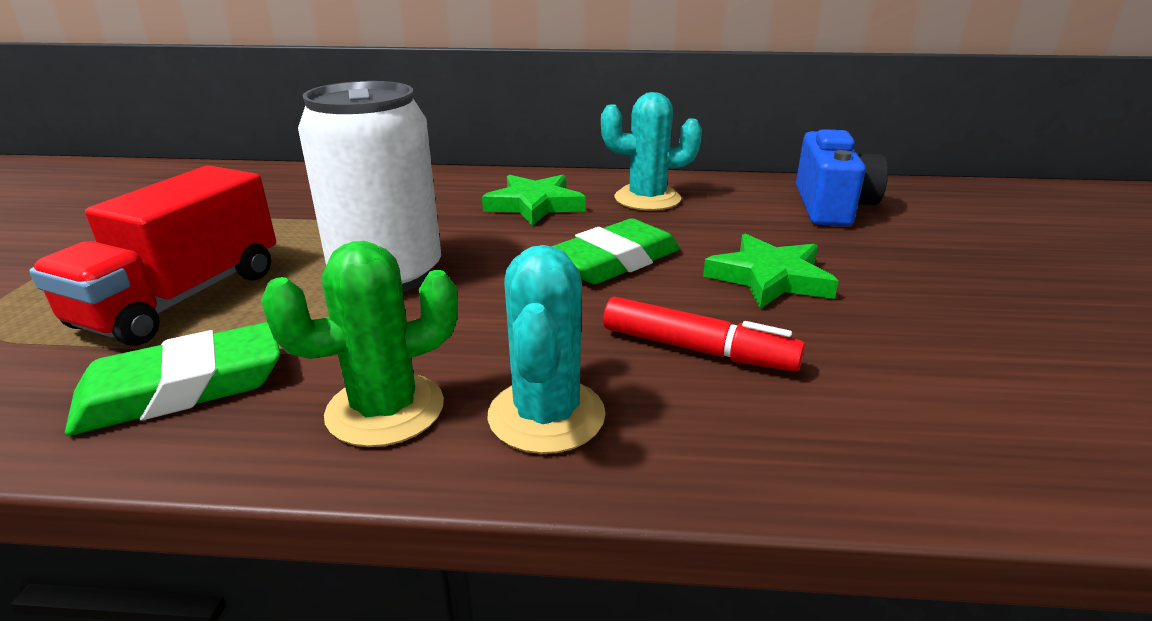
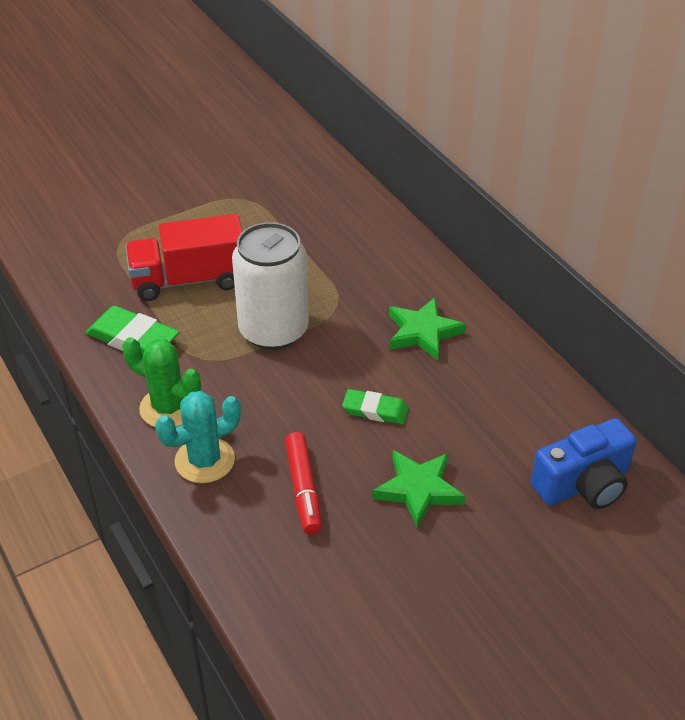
camera: 55 degrees right, 15 degrees up
(614, 261) = (375, 410): green eraser -> green eraser, size x0.64
(647, 199) = (492, 380): turquoise cactus -> none

